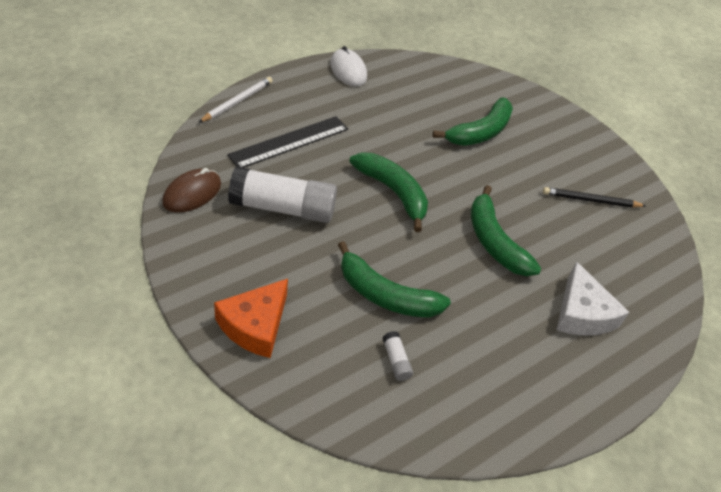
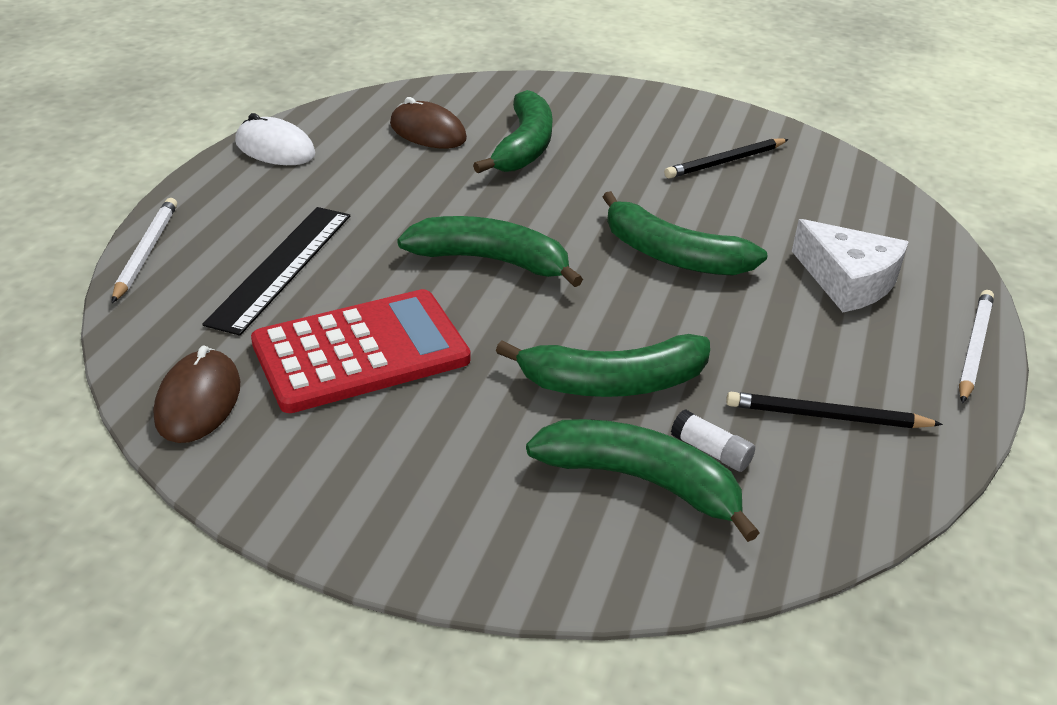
camera: 30 degrees left, 10 degrees down
(255, 325) = (482, 519): orange cheese -> none
(283, 208) = (360, 352): white glue stick -> red calculator
(345, 354) = (641, 481): none -> green banana
(436, 97) = (428, 132): none -> brown mouse
(478, 381) = (827, 416): none -> black pencil
(612, 397) = (974, 348): none -> white pencil

